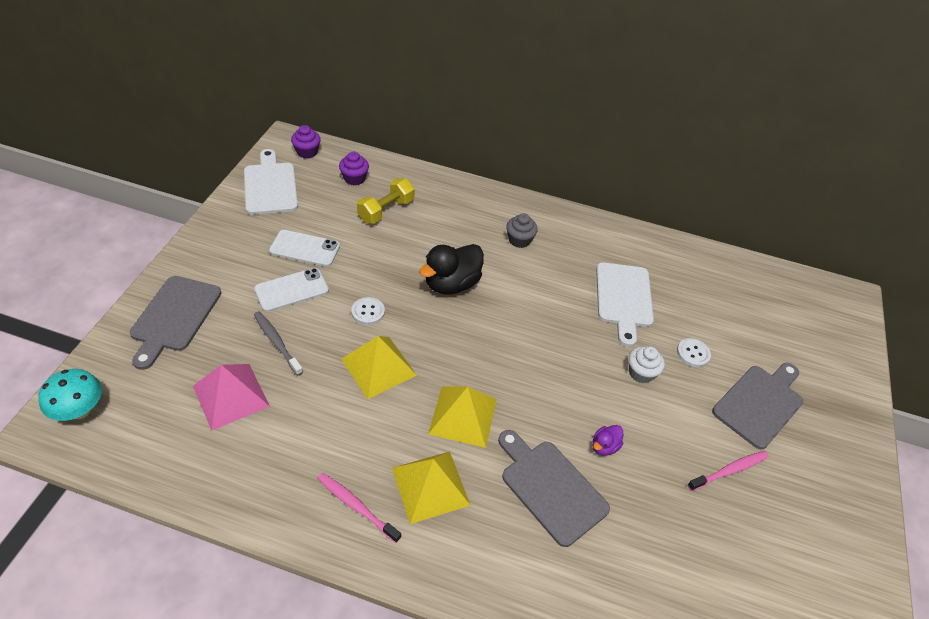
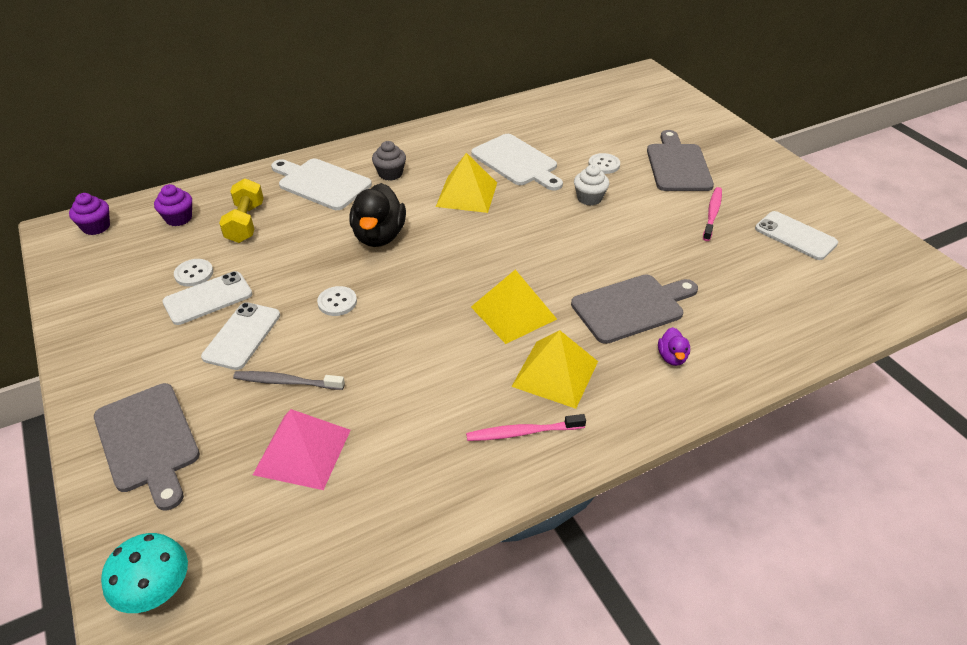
camera: 40 degrees left, 5 degrees down
(270, 186) = (95, 275): white cutting board -> white cutting board (321, 183)
(317, 225) = (194, 274): none -> white button
(379, 367) = (403, 331): yellow pyramid -> yellow pyramid (467, 194)
(550, 488) = (631, 307): grey cutting board -> grey cutting board turned 150 degrees clockwise
(604, 446) = (628, 257): purple duck -> purple duck (672, 357)
(781, 555) = (795, 236): none -> white phone

